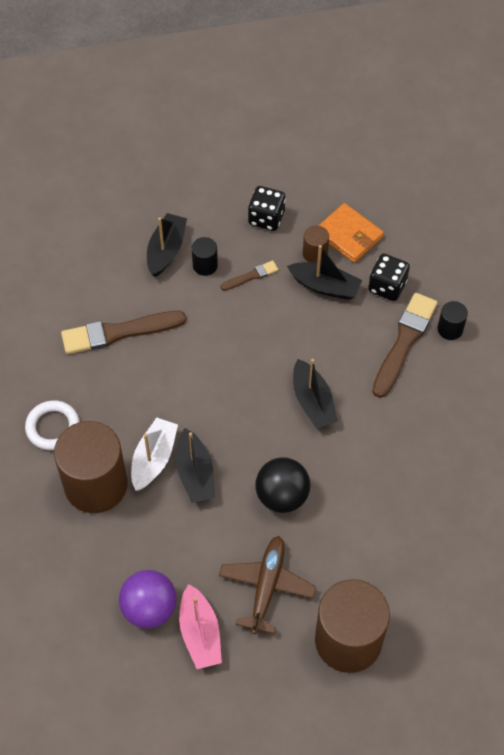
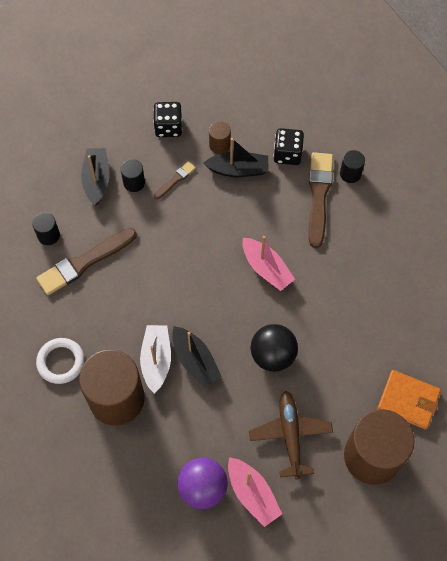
camera: 20 degrees left, 5 degrees up
(92, 292) = (48, 235): none -> black cylinder
(313, 401) = (266, 268): black boat -> pink boat
(349, 235) = (240, 121): orange wallet -> orange wallet (408, 400)

